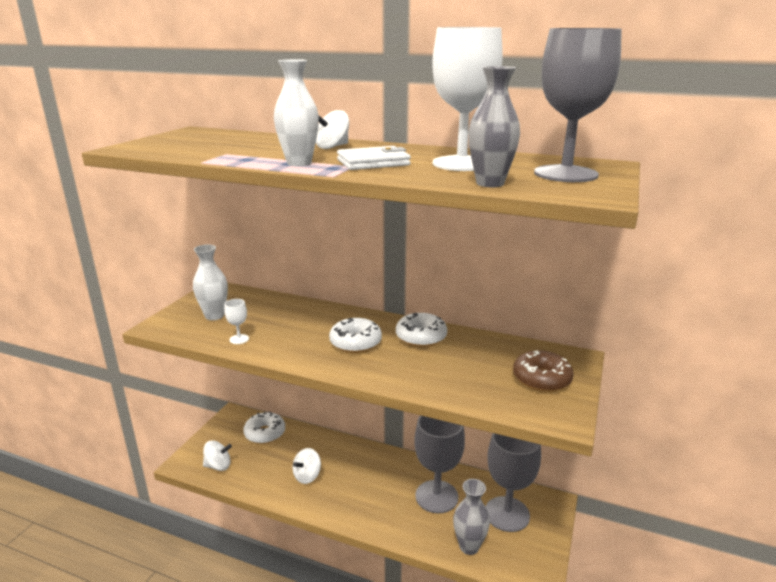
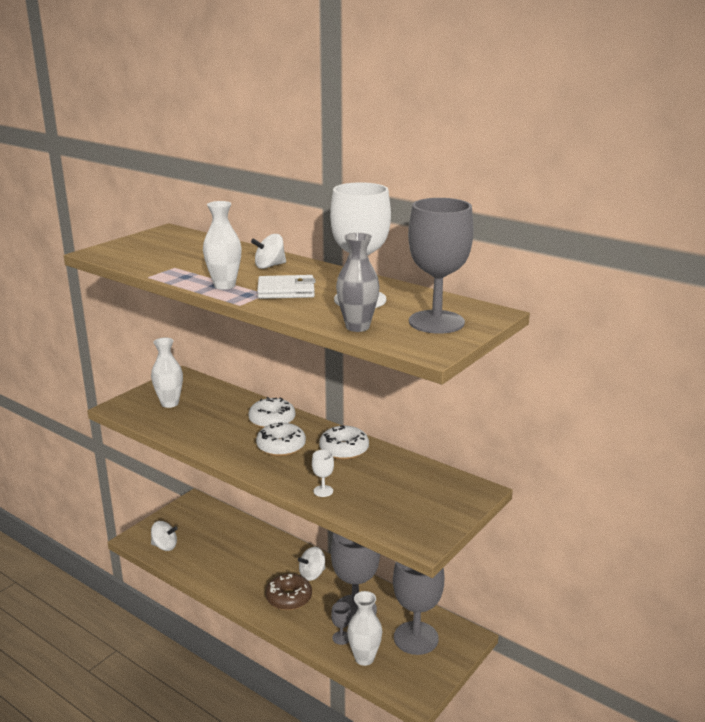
camera: 15 degrees right, 0 degrees up
(239, 339) = (181, 429): white goblet -> white goblet (323, 491)
(265, 433) = (217, 523): white donut -> white donut (272, 420)
(307, 476) = (241, 569): white spinning top -> white spinning top (312, 574)
(437, 529) = (341, 638): none -> grey goblet
(469, 546) = (364, 658): grey vase -> white vase
(541, 379) = (429, 505): brown donut -> brown donut (289, 598)

